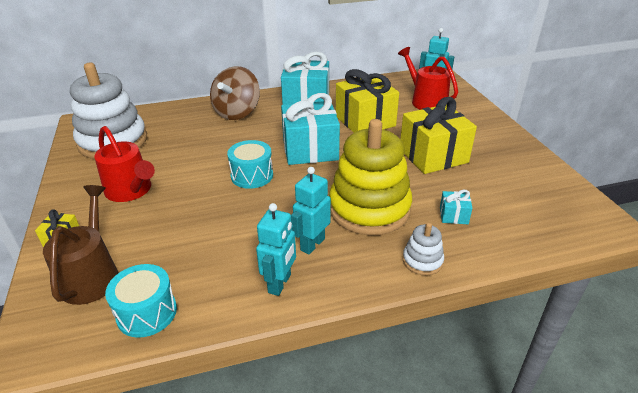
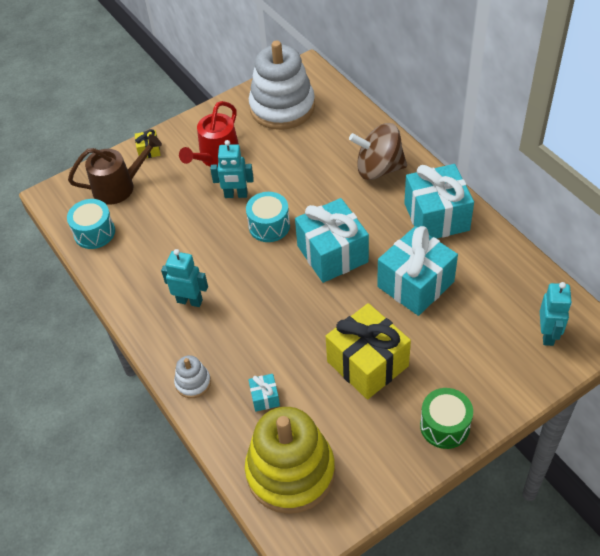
camera: 75 degrees right, 15 degrees up
(280, 283) = (140, 295): turquoise robot -> turquoise robot (236, 195)
(365, 121) = (415, 284): yellow gift -> turquoise gift
(369, 209) = (251, 328): yellow stacking toy -> yellow stacking toy (290, 472)
(426, 101) = (501, 334): red watering can -> none
(499, 136) = (444, 426): none -> green drum

